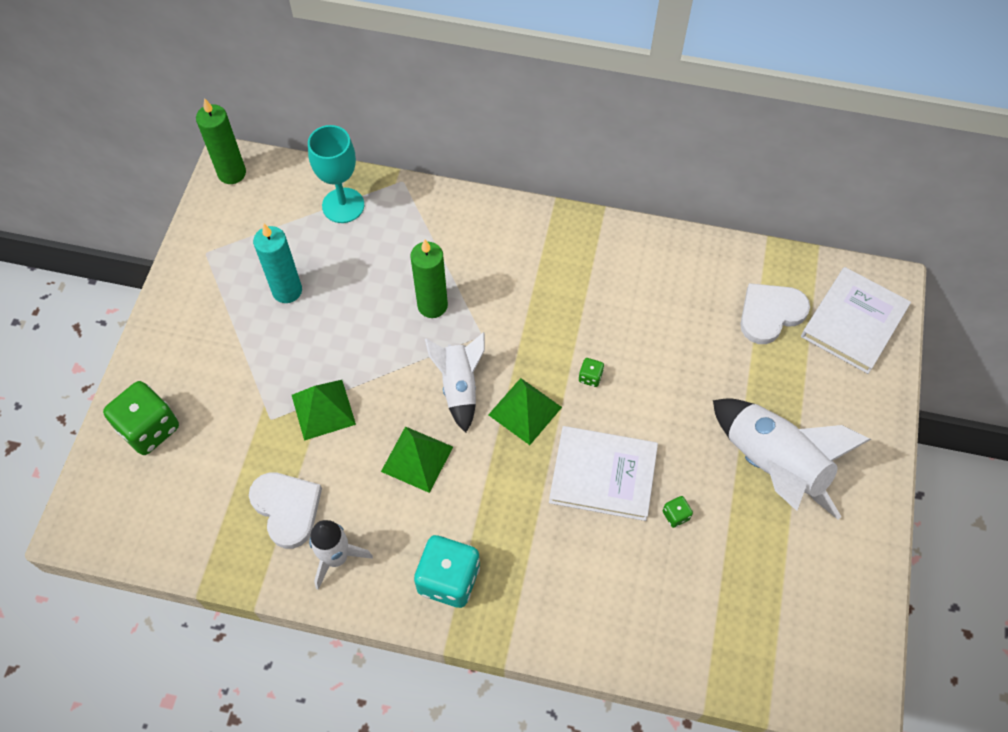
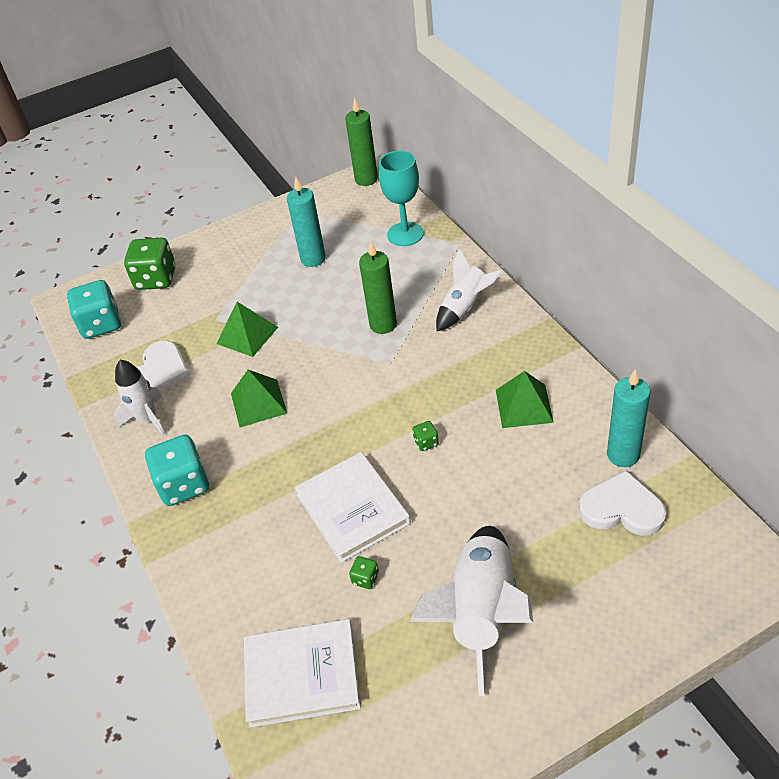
camera: 55 degrees right, 15 degrees down
(156, 517) = (101, 324): none -> turquoise dice
(459, 386) = (336, 382): white rocket -> white rocket (465, 307)
(525, 411) = (356, 428): green pyramid -> green pyramid (524, 406)
(728, 273) = (623, 455): none -> turquoise candle
(853, 322) = (691, 571): white book -> white book (302, 675)

